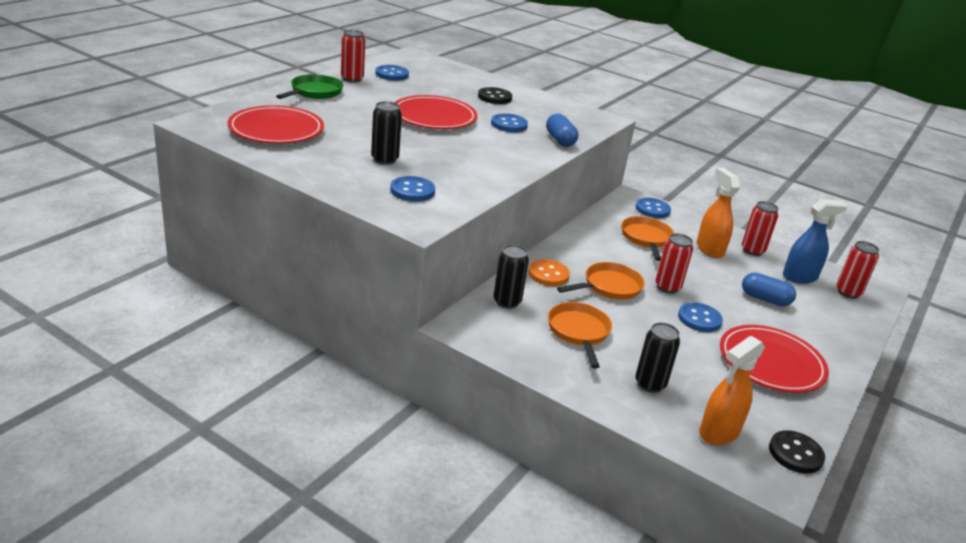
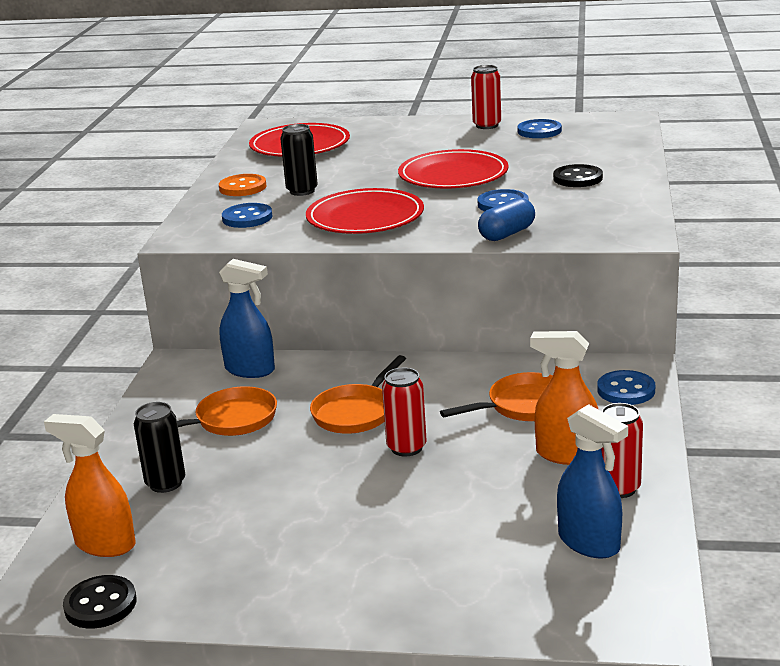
camera: 70 degrees right, 5 degrees down
(314, 92) = (417, 128): green pan -> none
(507, 302) = (250, 370): black can -> blue spray bottle
(548, 274) = (338, 374): orange button -> orange button (242, 187)
(609, 287) = (356, 412): orange pan -> orange pan turned 90 degrees clockwise
(699, 319) = (350, 485): blue button -> none
(709, 249) = (566, 454): orange spray bottle -> orange spray bottle turned 120 degrees counterclockwise
(765, 299) = (471, 523): blue capsule -> none
(771, 362) = (296, 556): red plate -> red plate (365, 217)
(848, 292) = (600, 596): red can -> none

